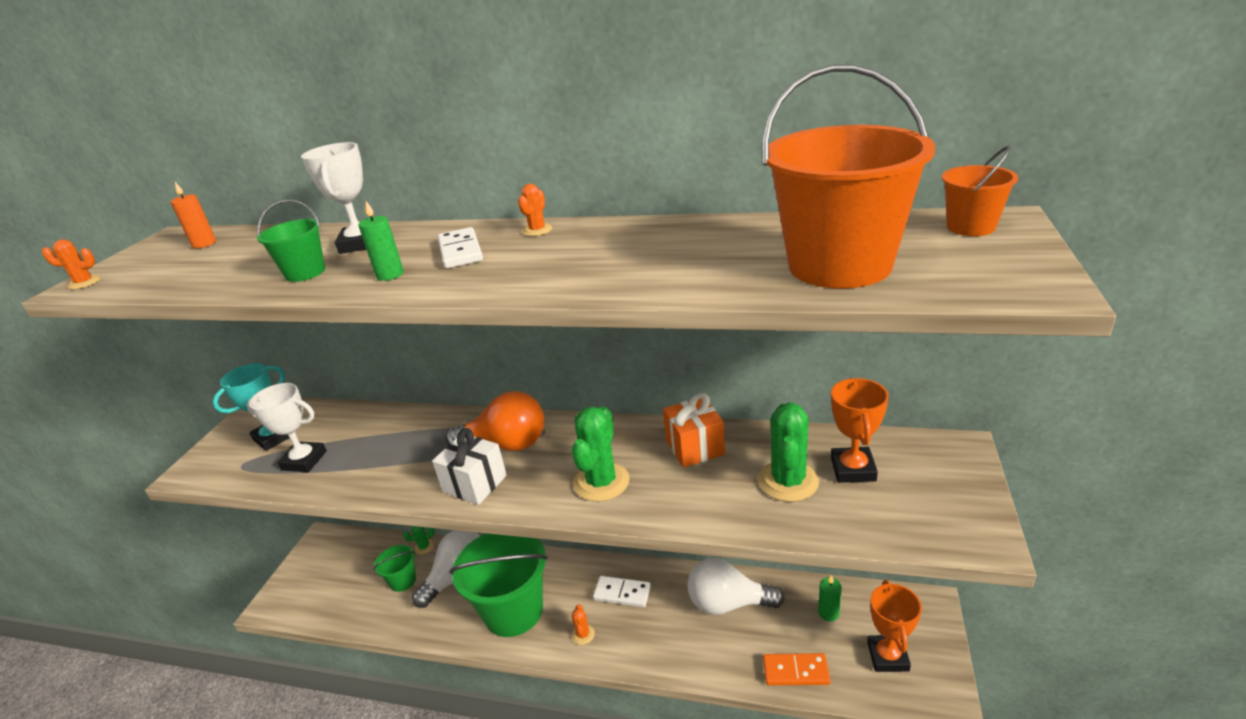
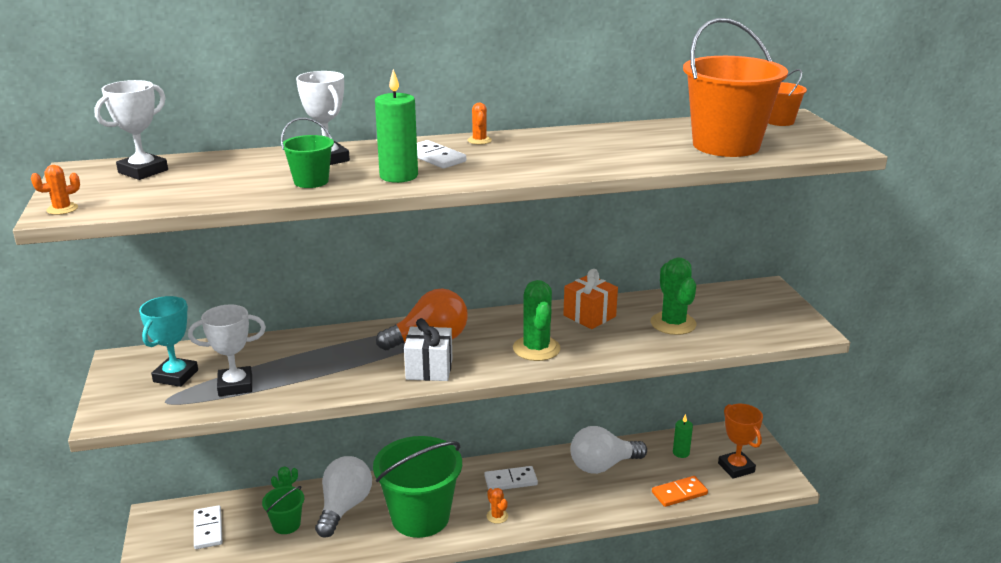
camera: 30 degrees left, 5 degrees down
(204, 244) = (143, 171): orange candle -> white trophy
(345, 565) = (208, 529): none -> white domino
(390, 275) = (398, 176): green candle -> green candle, size x1.67
(853, 469) = (710, 309): orange trophy -> none

